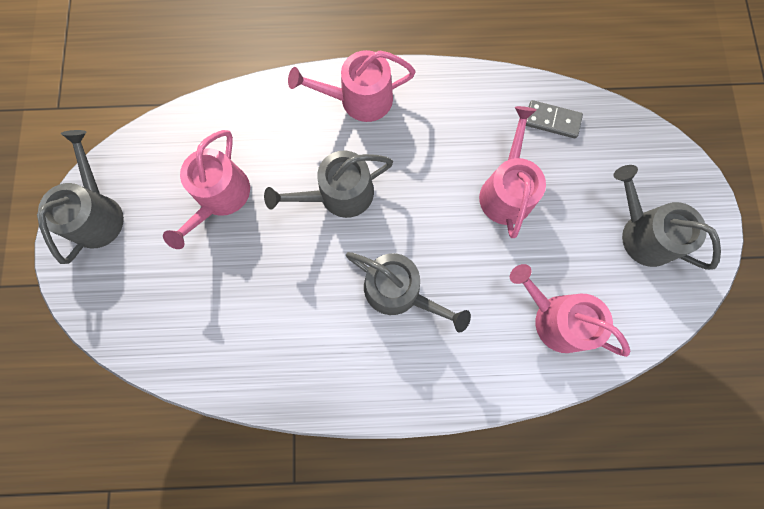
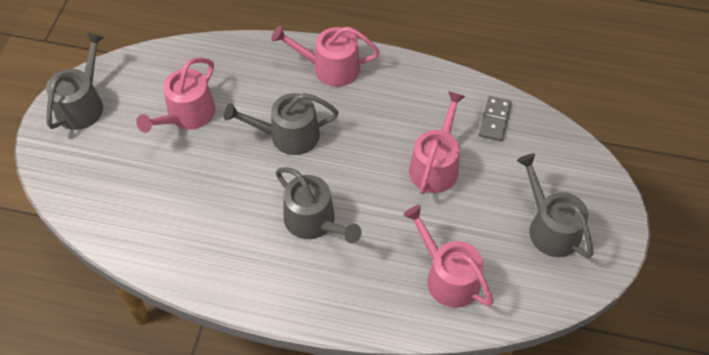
camera: 15 degrees right, 20 degrees down
(552, 120) = (495, 120): grey domino -> grey domino turned 75 degrees clockwise

